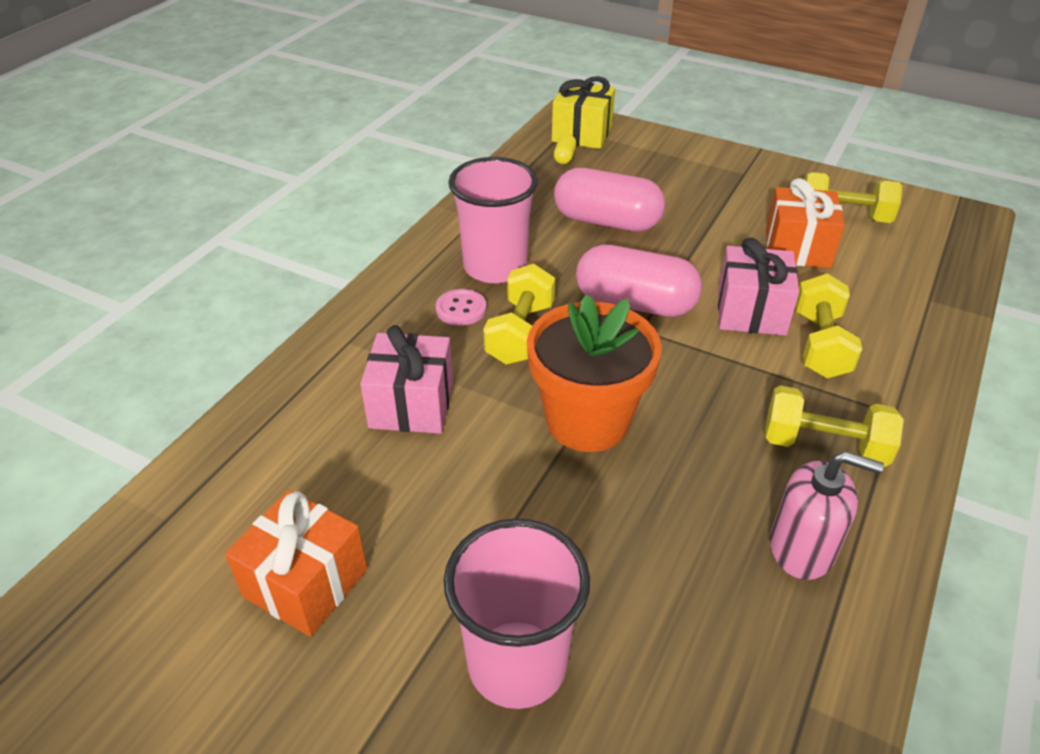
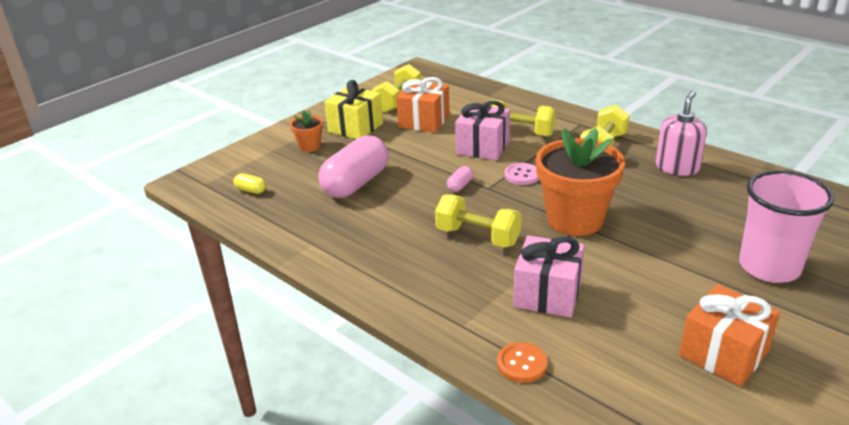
camera: 75 degrees left, 10 degrees down
(287, 393) = (521, 364): none -> orange button
(461, 309) = (439, 262): pink button -> pink button (522, 175)
(495, 267) = (390, 240): pink cup -> none
(582, 134) = (219, 178): yellow gift -> yellow gift (355, 127)
(635, 303) = (460, 186): pink capsule -> pink capsule, size x0.41
(677, 173) = (310, 146): none -> orange flower pot

